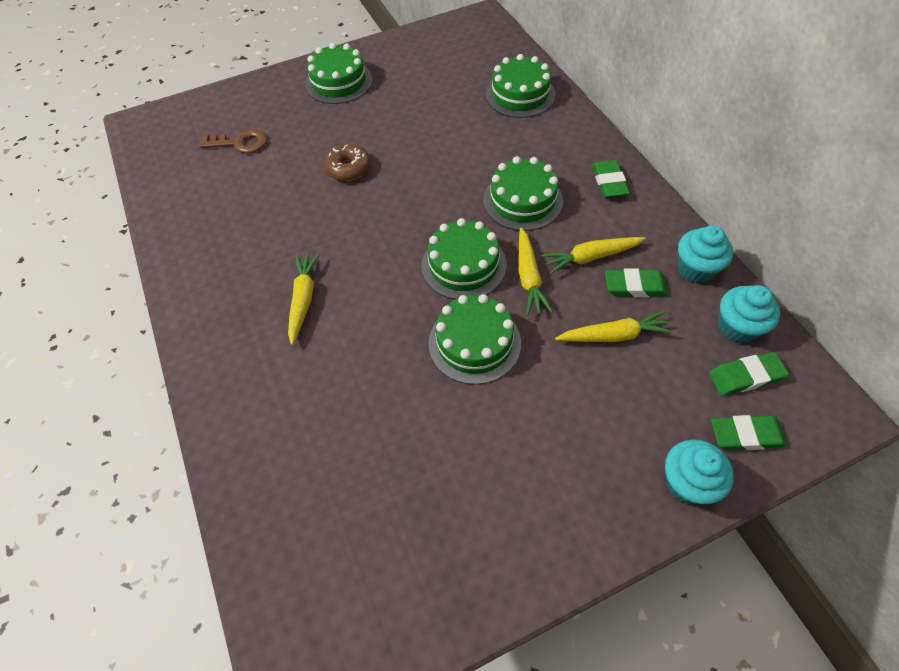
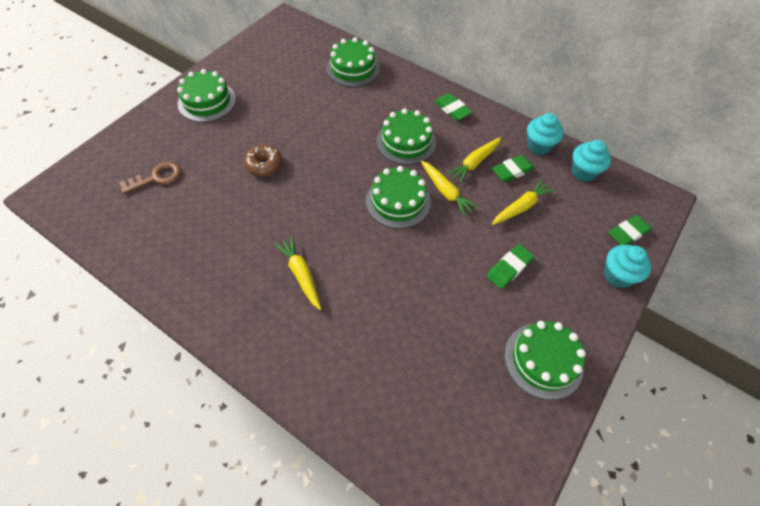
camera: 35 degrees left, 0 degrees up
(474, 343) = (441, 250): green cake -> green cake (543, 360)
(745, 376) = (606, 199): green eraser -> green eraser (509, 268)

